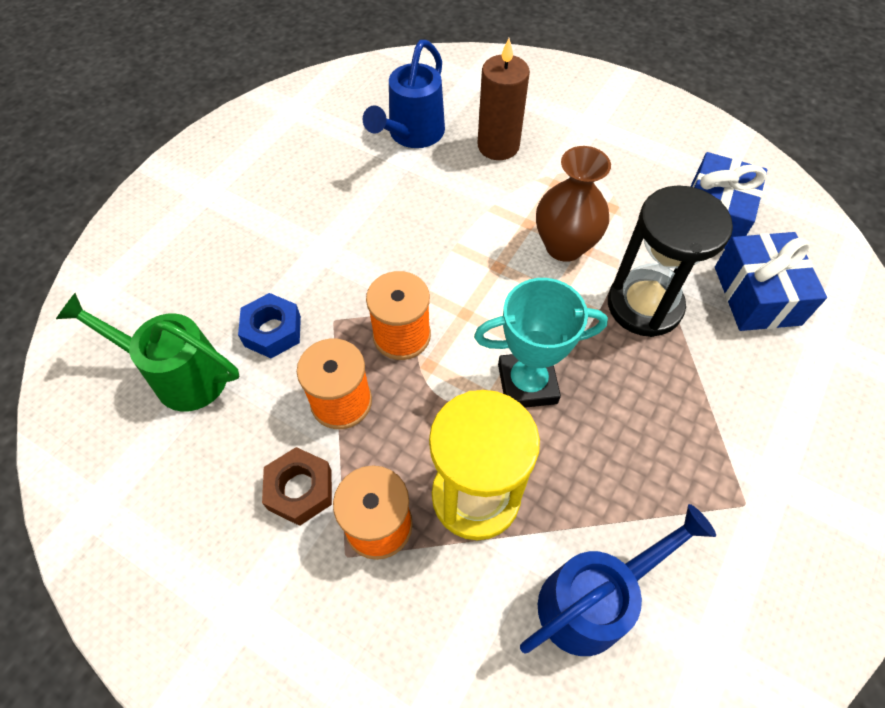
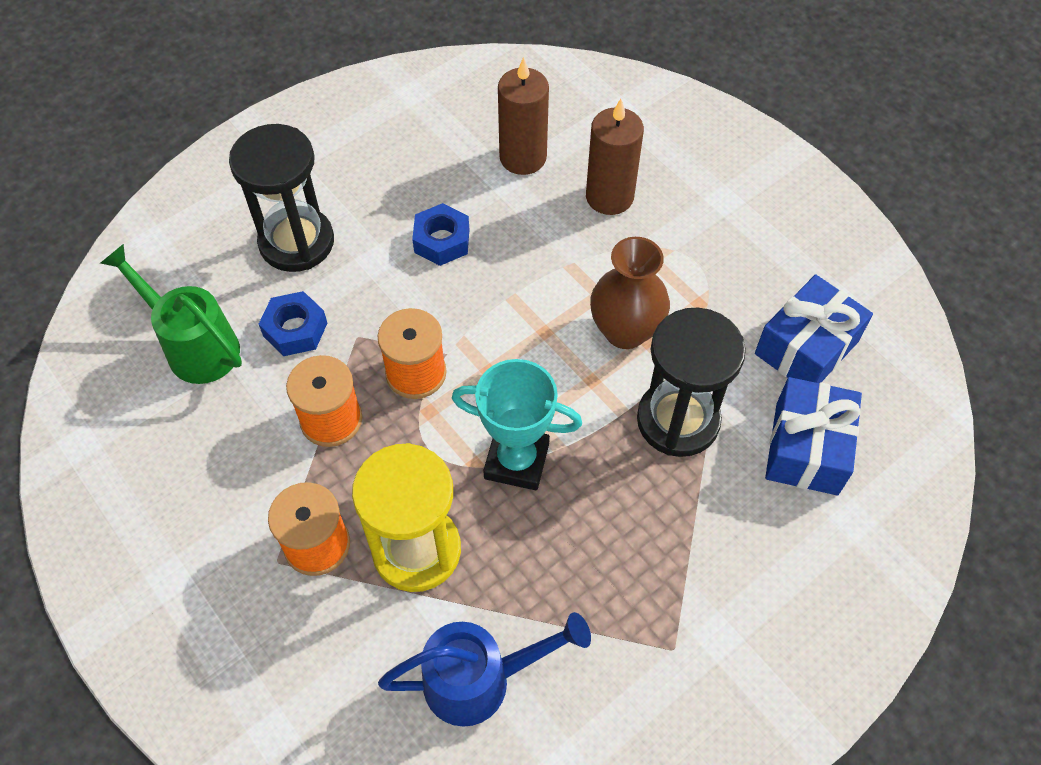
camera: 20 degrees right, 0 degrees up
(242, 255) = (296, 242): none -> black hourglass
(300, 490) = (261, 489): brown nut -> none
(374, 218) = (442, 241): none -> blue nut
(412, 134) = (523, 157): blue watering can -> brown candle

